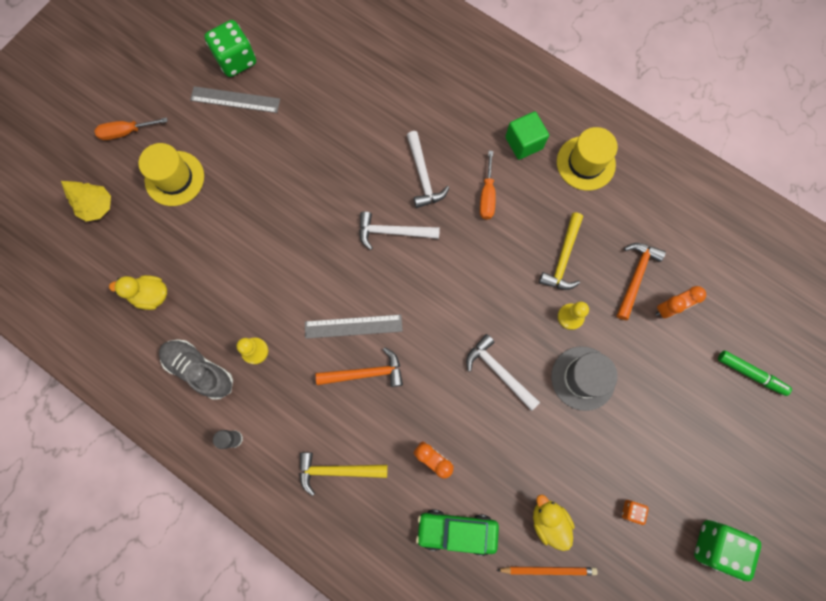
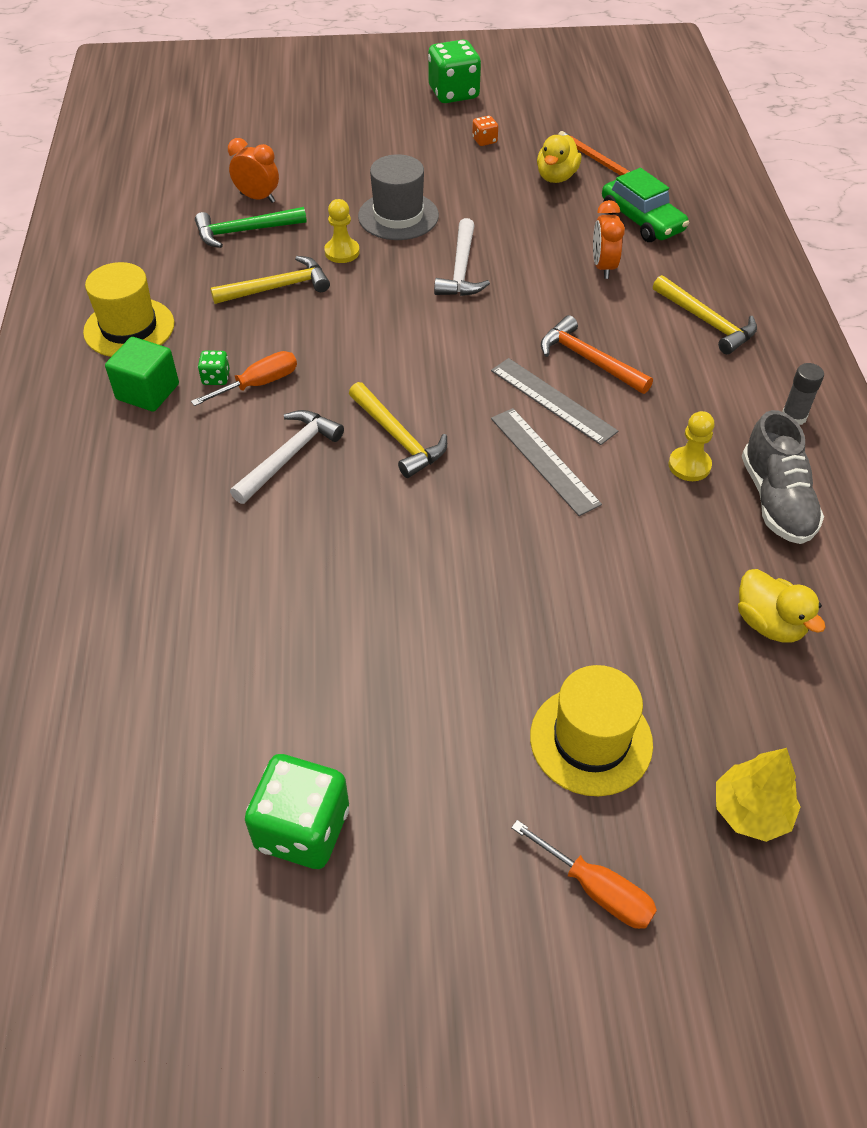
camera: 130 degrees left, 25 degrees down
(235, 99) = (379, 767): grey ruler -> grey ruler (544, 460)
(393, 232) = (398, 438): white hammer -> yellow hammer
(508, 179) = (216, 378): none -> green dice
(635, 277) = (244, 231): orange hammer -> green hammer
(750, 373) = (273, 131): green marker -> none

